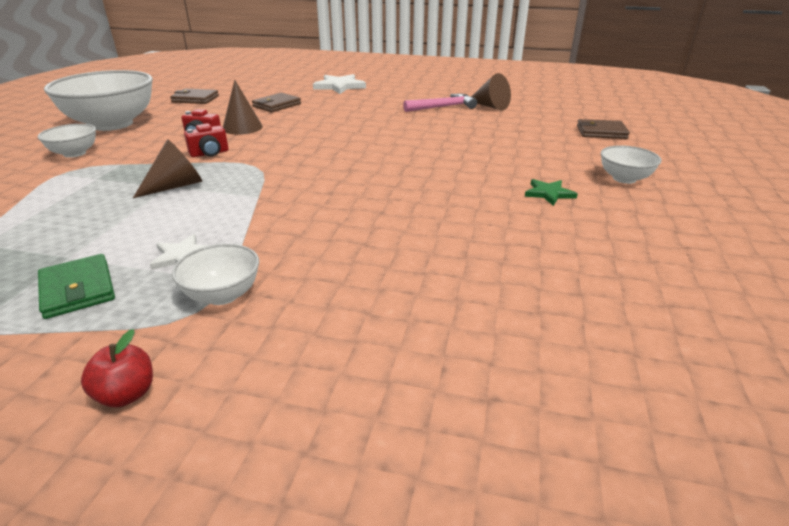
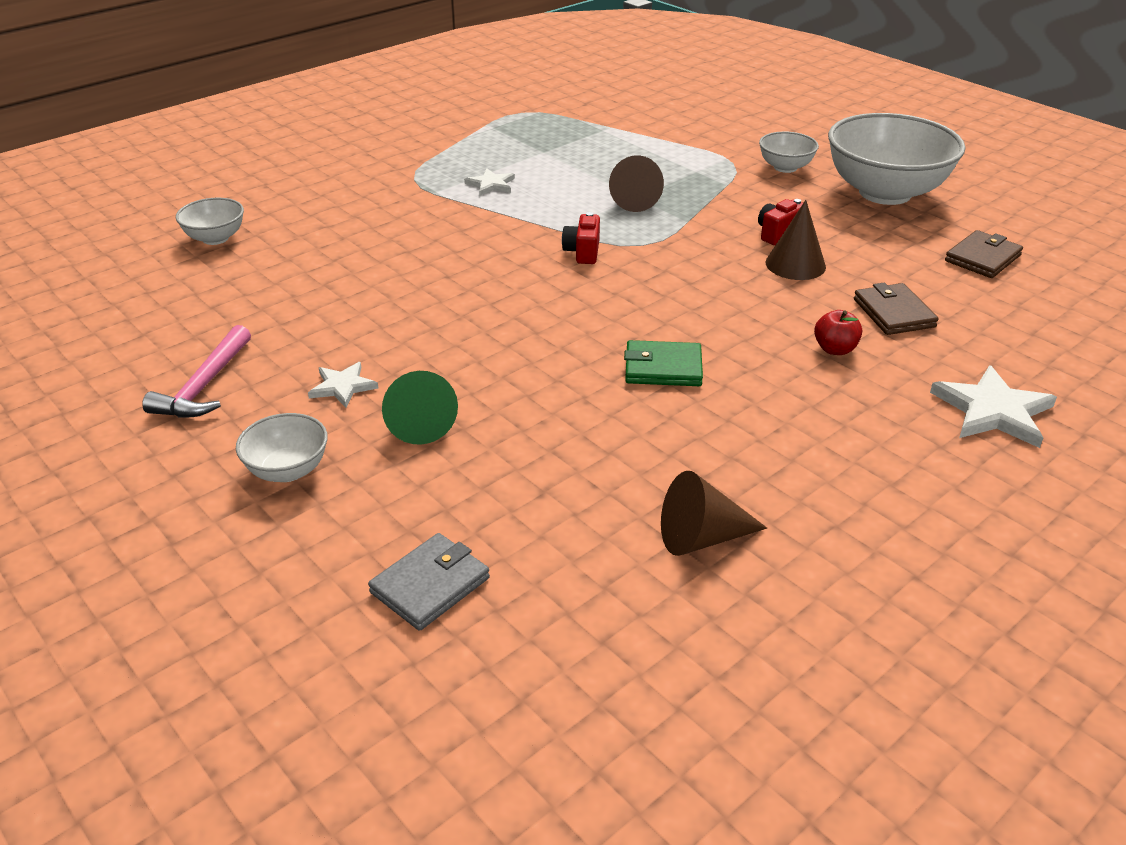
camera: 125 degrees right, 5 degrees up
(78, 289) = (492, 152): green wallet -> green wallet (663, 368)
(126, 394) = (368, 155): red apple -> red apple (835, 349)
(209, 153) = (711, 228): red camera -> red camera (582, 252)
(222, 295) = (419, 188): white bowl -> white bowl (215, 238)
(443, 107) = (746, 473): pink hammer -> pink hammer (204, 386)
(532, 164) = (419, 422): none -> green cone
(549, 193) = (342, 386): green star -> white star
(601, 132) = (430, 585): brown wallet -> grey wallet

